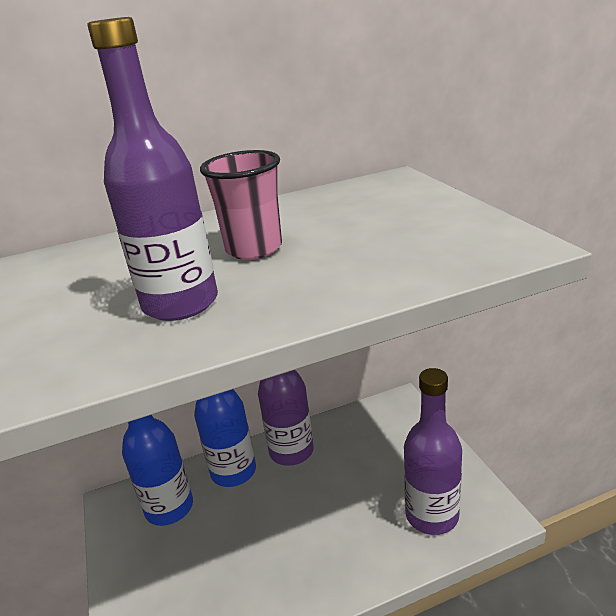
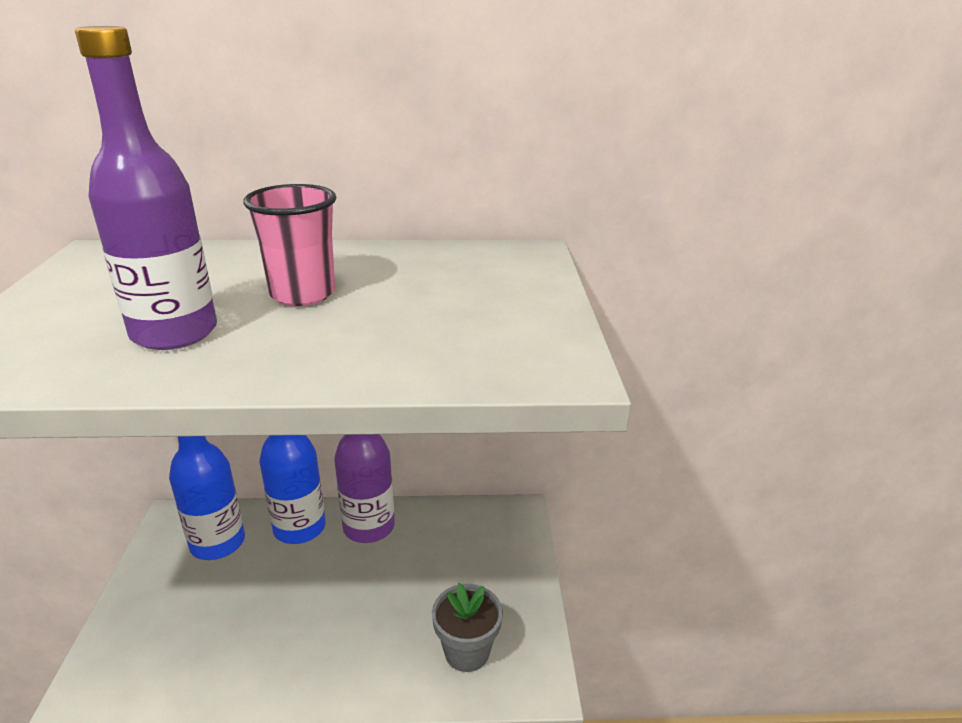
camera: 15 degrees right, 0 degrees up
(432, 515) = (467, 651): purple bottle -> grey flower pot

